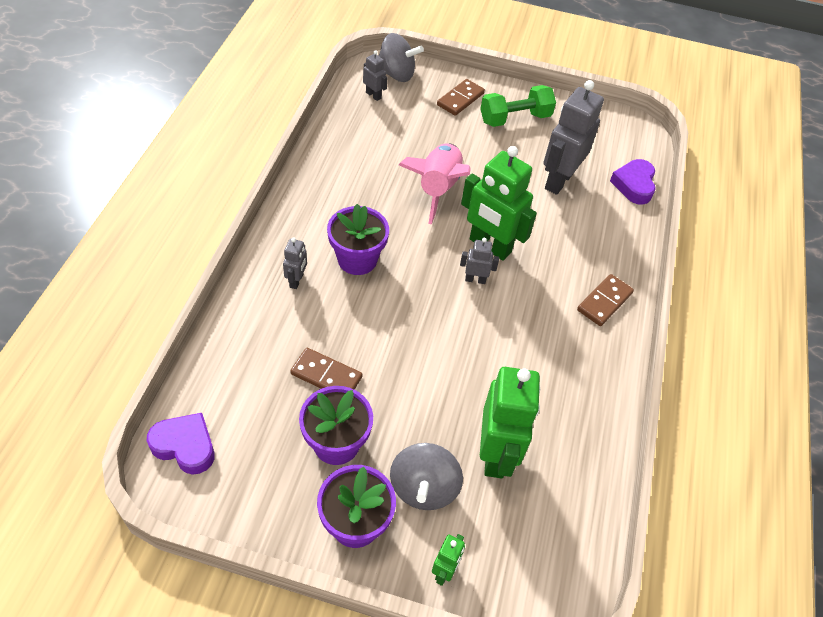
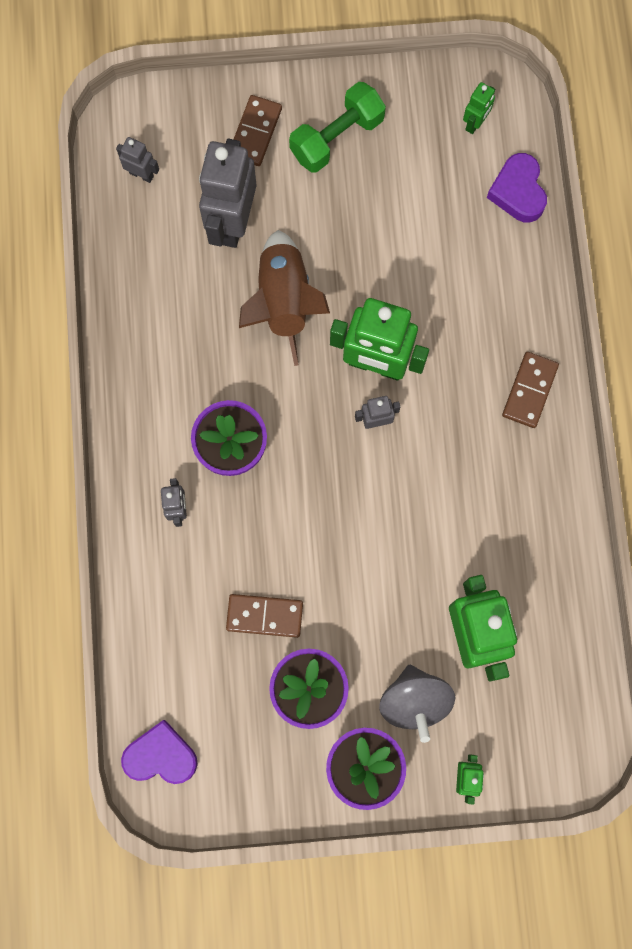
camera: 15 degrees left, 25 degrees up
(396, 74) = (155, 121): grey spinning top -> none
(437, 189) = (283, 301): pink rocket -> brown rocket
(558, 180) = (424, 224): grey robot -> grey robot (232, 222)
(615, 141) = (475, 123): none -> green robot

